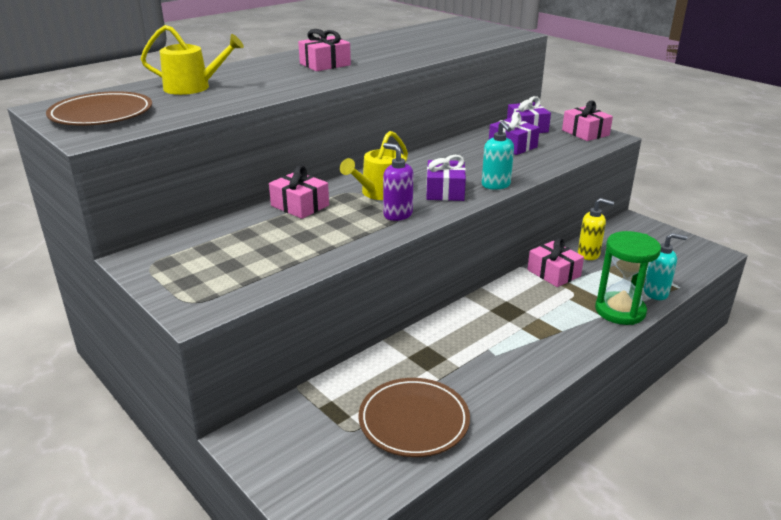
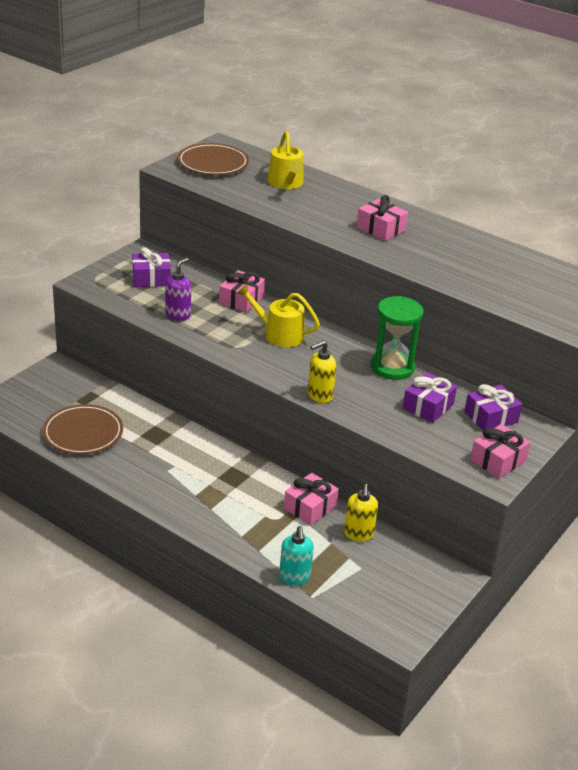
camera: 75 degrees right, 5 degrees up
(397, 215) = (240, 346): purple soap dispenser -> purple soap dispenser (178, 315)
(445, 191) = (295, 368): purple gift -> purple gift (151, 278)
(496, 185) = (319, 396): turquoise soap dispenser -> yellow soap dispenser
(620, 311) = (253, 548): green hourglass -> green hourglass (392, 367)

